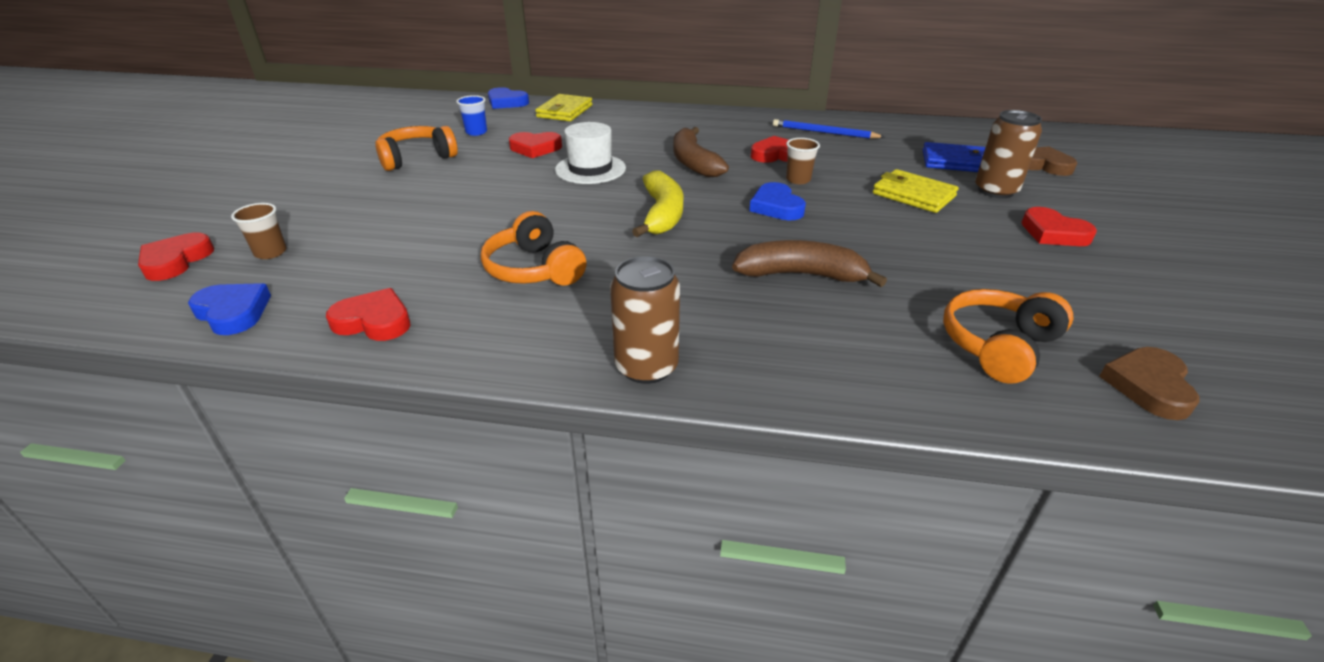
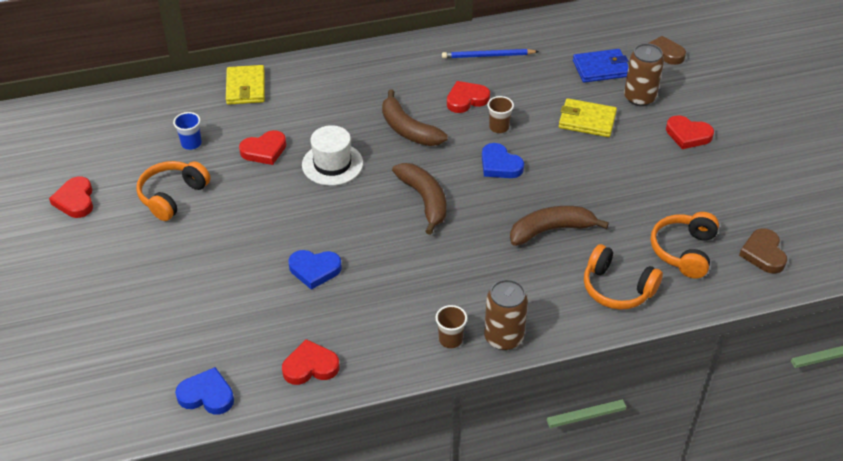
camera: 25 degrees left, 10 degrees up
(176, 261) = (105, 371): red heart -> red heart (75, 200)
(270, 252) = (169, 338): brown cup -> brown cup (450, 339)
(506, 102) = (178, 88): blue heart -> blue heart (314, 270)
(534, 269) = (376, 285): orange headphones -> orange headphones (617, 288)
(662, 214) = (424, 200): yellow banana -> brown banana

